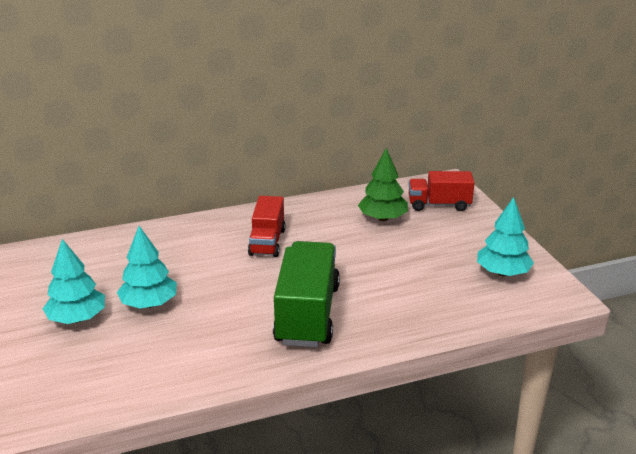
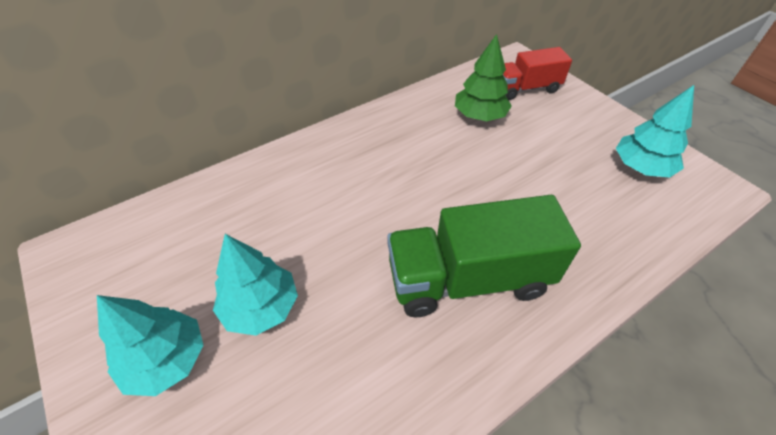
camera: 15 degrees left, 20 degrees up
(267, 242) = (370, 172): red truck -> none
(307, 314) = (468, 279): green truck -> green truck turned 90 degrees counterclockwise

